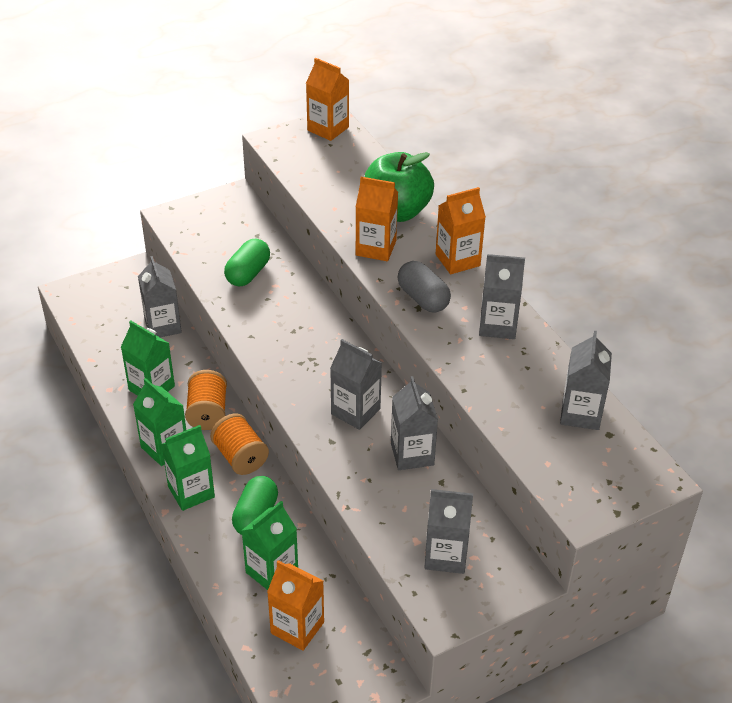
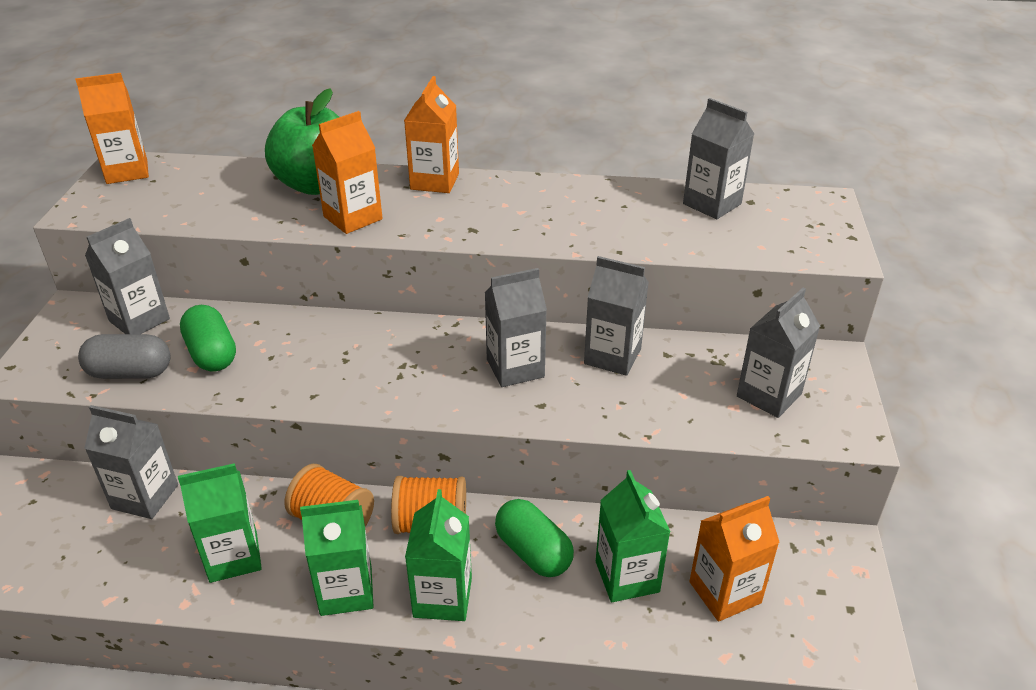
camera: 55 degrees left, 5 degrees down
(423, 298) = (463, 221): grey capsule -> grey capsule (130, 373)
(498, 325) = (551, 197): grey carton -> grey carton (139, 320)

